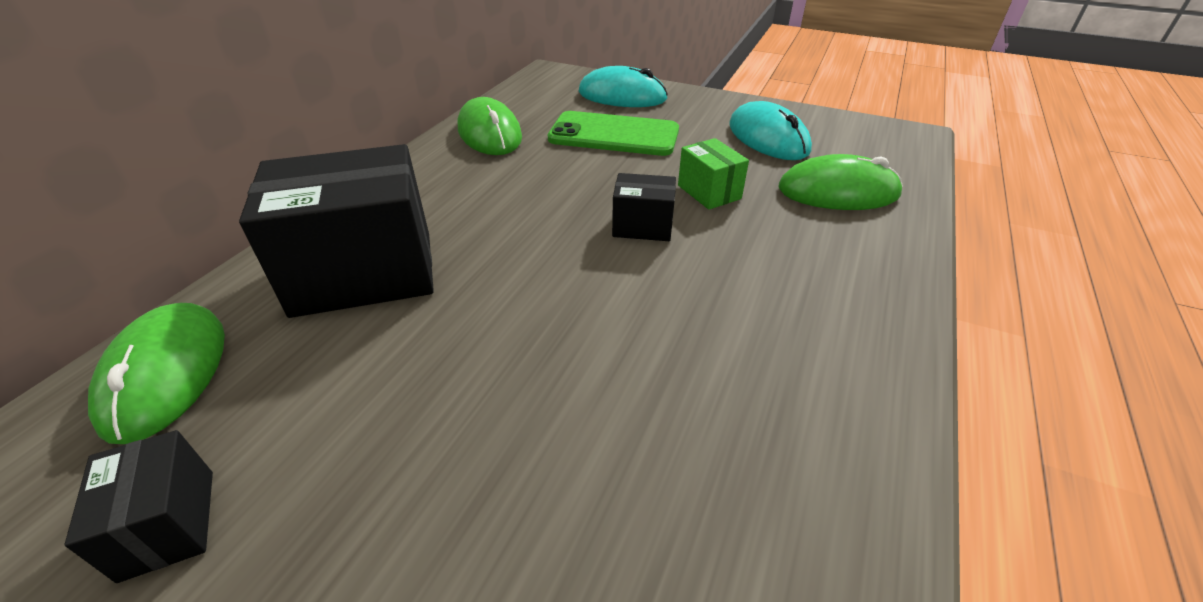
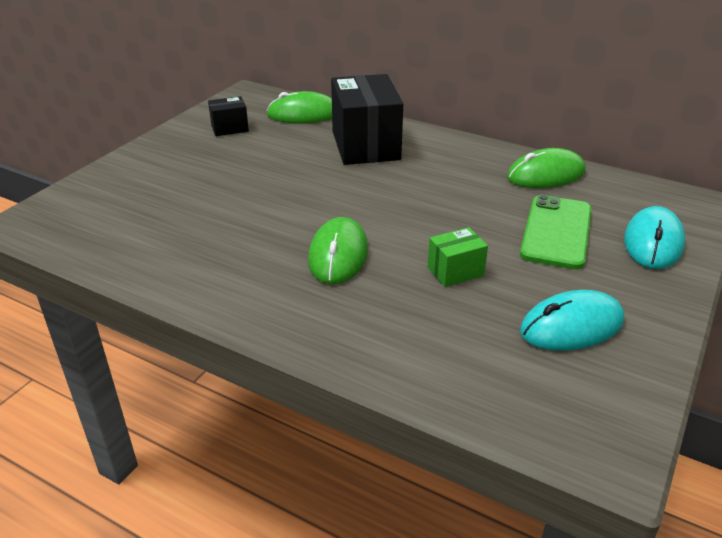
camera: 95 degrees right, 5 degrees down
(642, 226) = (405, 235): black box -> none
(838, 192) = (458, 348): green mouse -> green mouse (338, 255)

